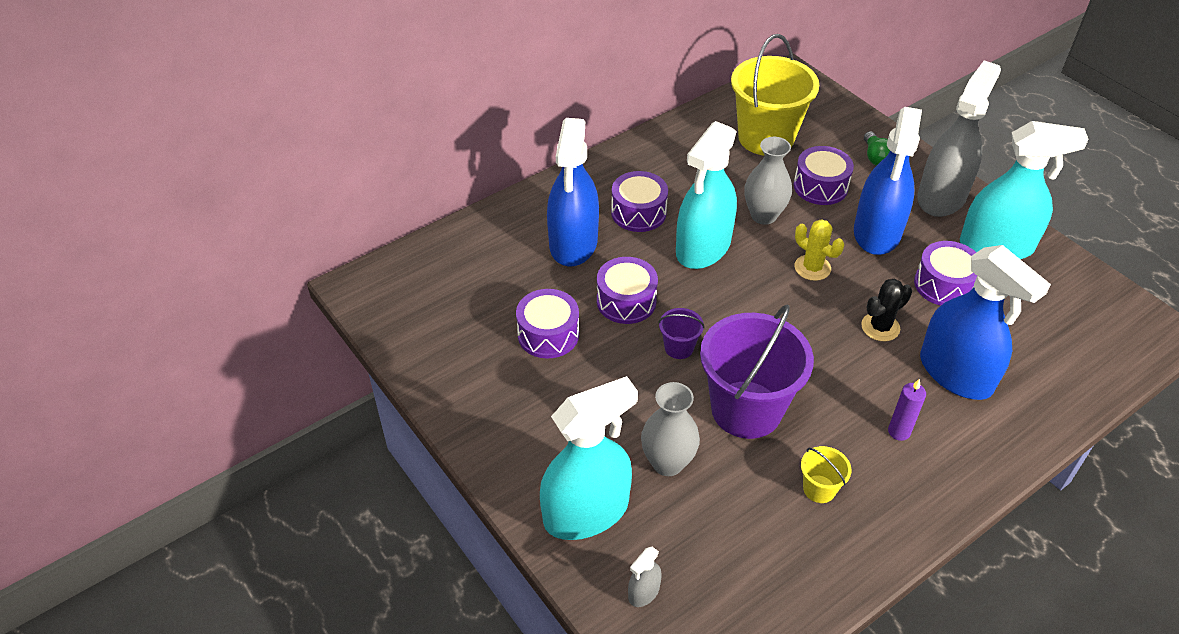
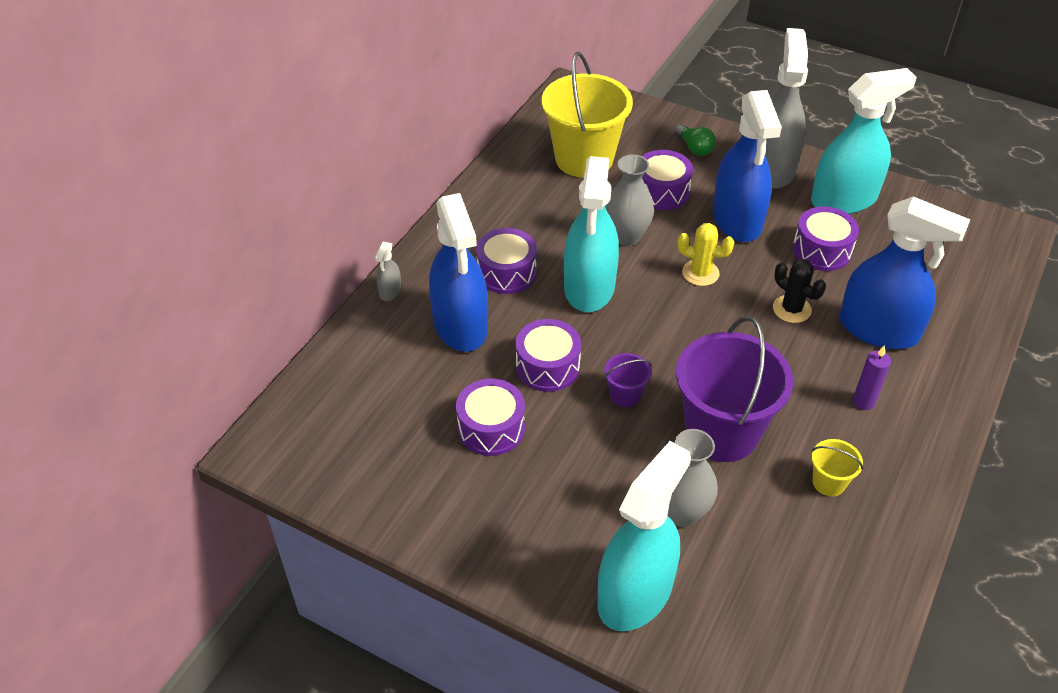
camera: 25 degrees left, 0 degrees up
(643, 592) = (734, 649): grey spray bottle -> grey spray bottle (390, 291)
(880, 327) = (792, 309): black cactus -> black cactus turned 75 degrees counterclockwise

